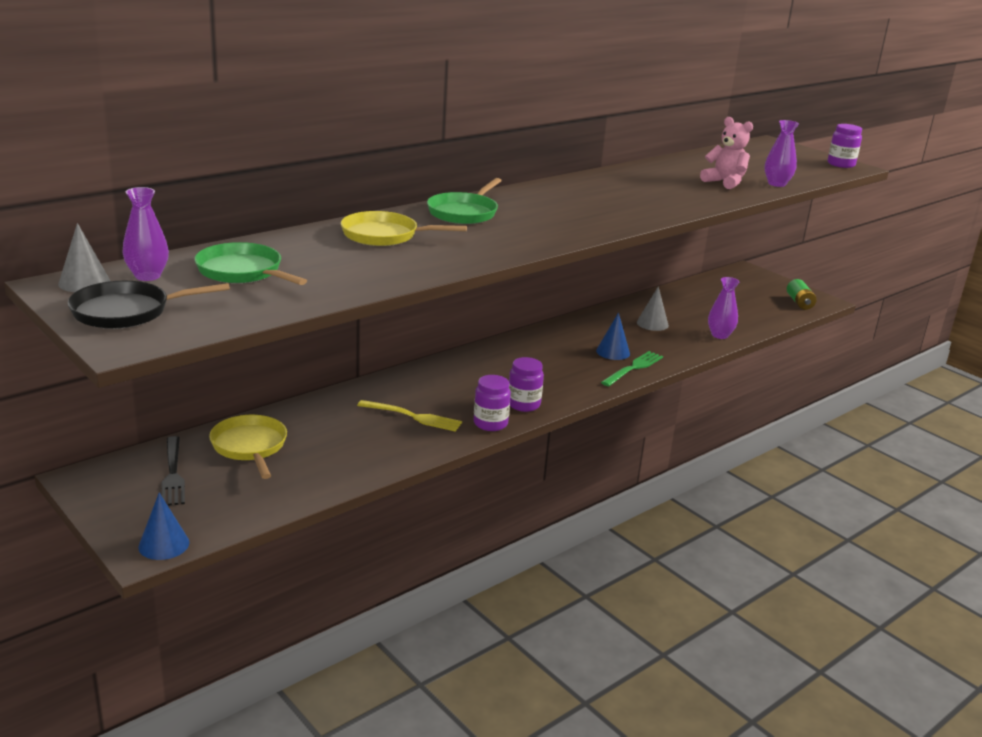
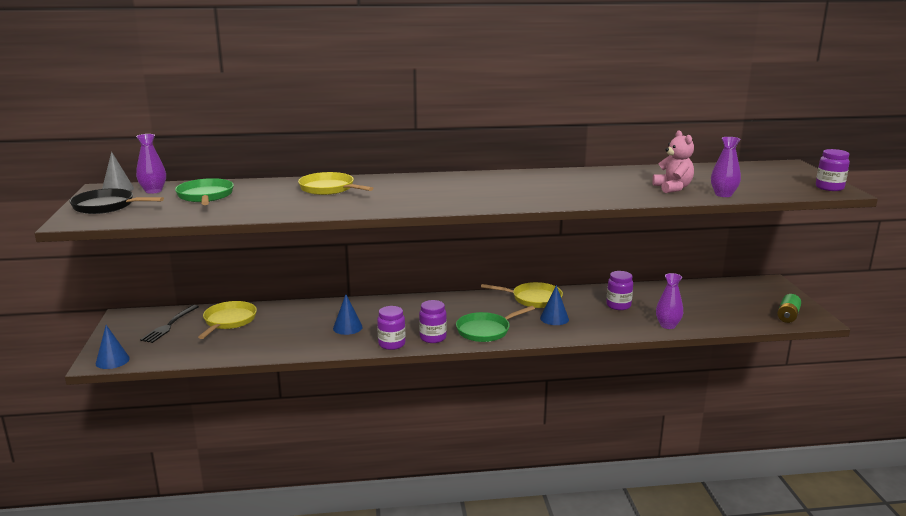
camera: 35 degrees right, 5 degrees down
(413, 416) = (347, 327): yellow fork -> blue cone
(464, 212) = (411, 183): green pan -> green pan (486, 330)
(565, 334) = (533, 299): none -> yellow pan
(633, 368) = (554, 333): green fork -> none
(652, 324) = (618, 305): grey cone -> purple jar

